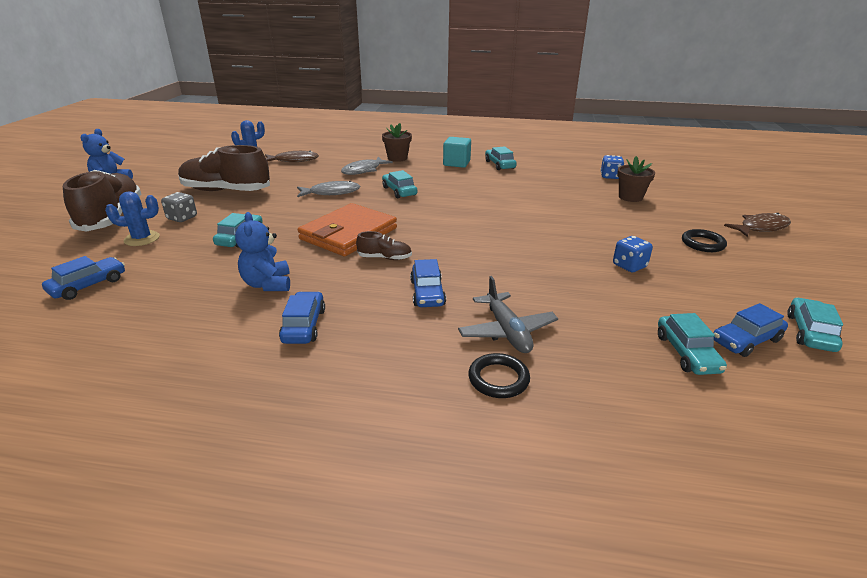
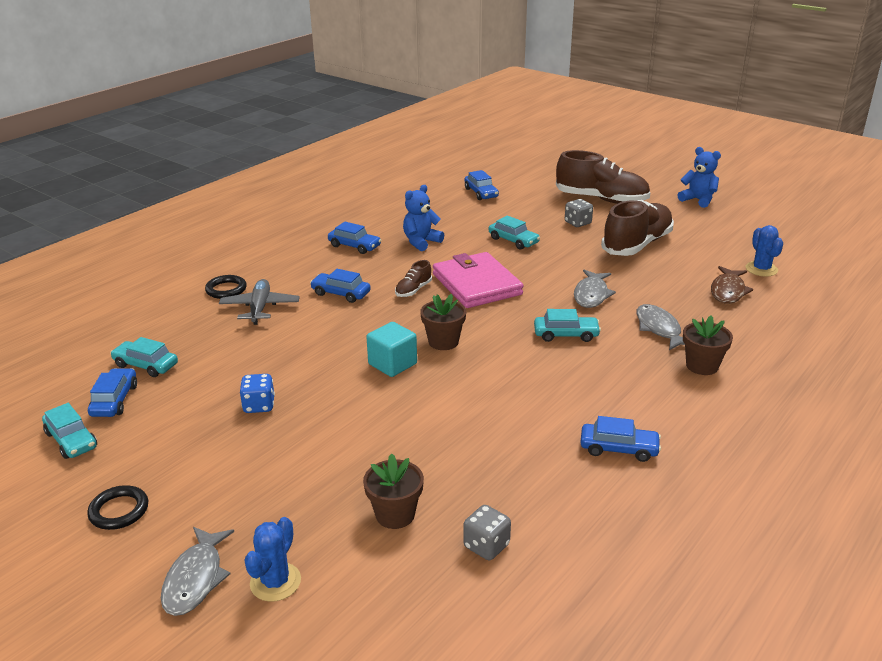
camera: 120 degrees right, 0 degrees up
(142, 239) = (545, 208): blue cactus -> blue cactus (275, 582)
(267, 284) = (421, 242): blue teddy bear -> blue teddy bear turned 60 degrees counterclockwise
(348, 234) = (477, 284): orange wallet -> pink wallet
(455, 225) = (443, 342): none -> brown flower pot
(456, 163) = (649, 409): turquoise cube -> turquoise cube (392, 364)
(500, 165) = (618, 449): turquoise car -> blue car
(507, 331) = (260, 308): grey plane -> grey plane turned 75 degrees clockwise
(610, 176) = (486, 546): blue dice -> grey dice
(702, 244) = (231, 488): black ring -> black ring (119, 511)
(760, 228) = (195, 579): brown fish -> grey fish

